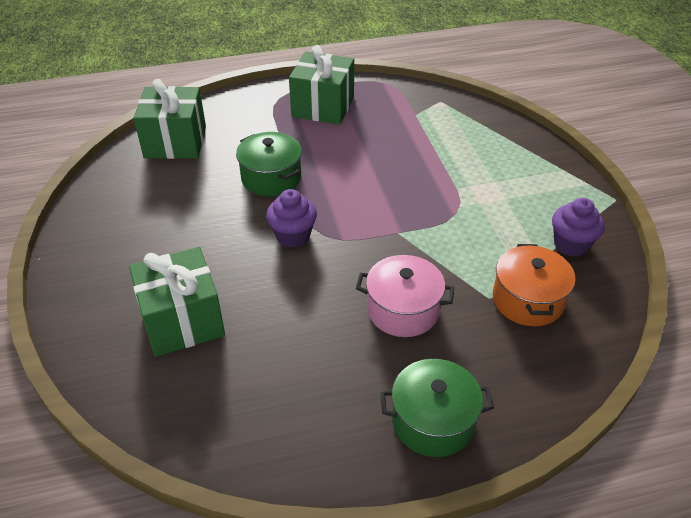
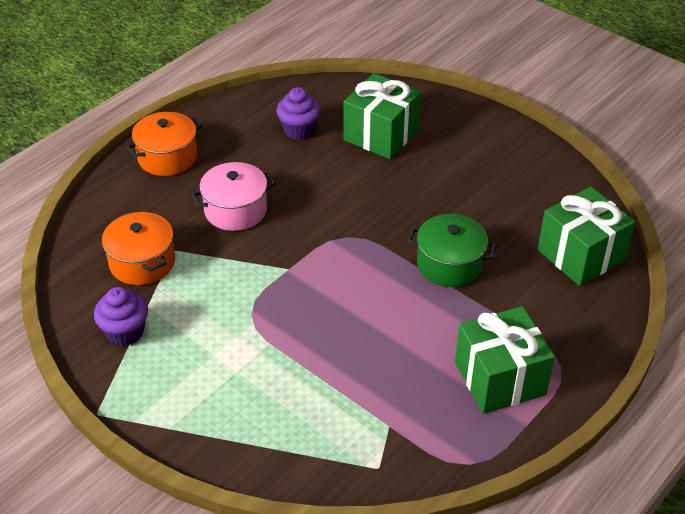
camera: 145 degrees right, 0 degrees up
(293, 236) = (372, 223): purple cupcake -> purple cupcake (299, 130)
(433, 421) = (167, 157): green pot -> orange pot

